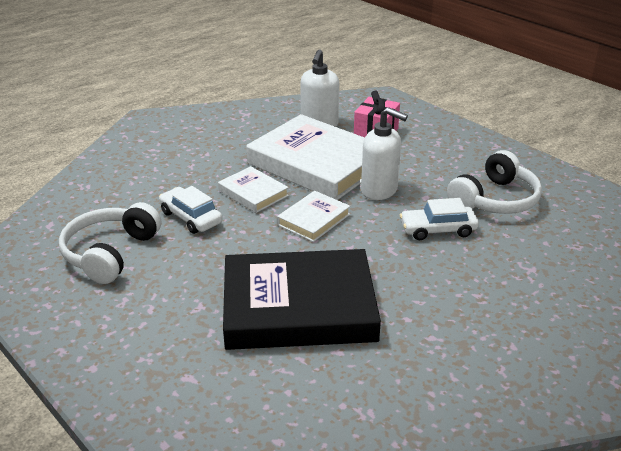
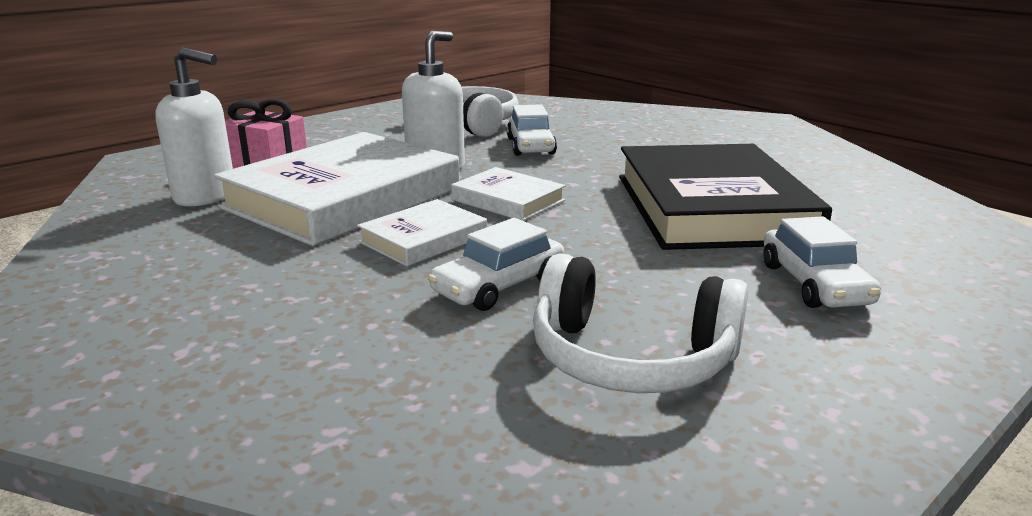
camera: 90 degrees left, 10 degrees down
(168, 329) = (814, 284): none -> white car

